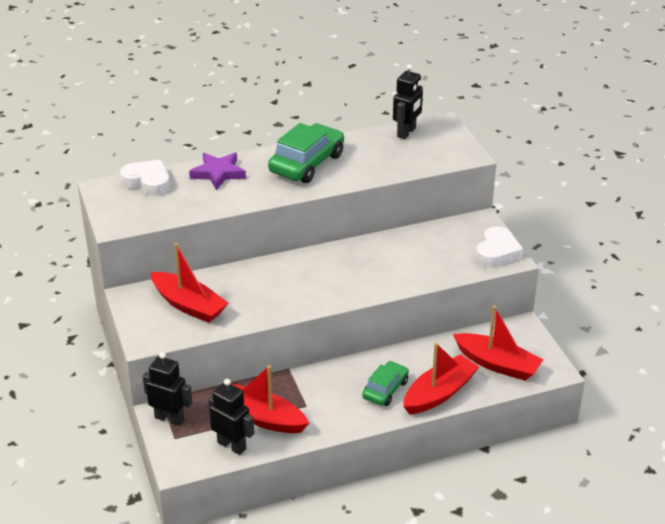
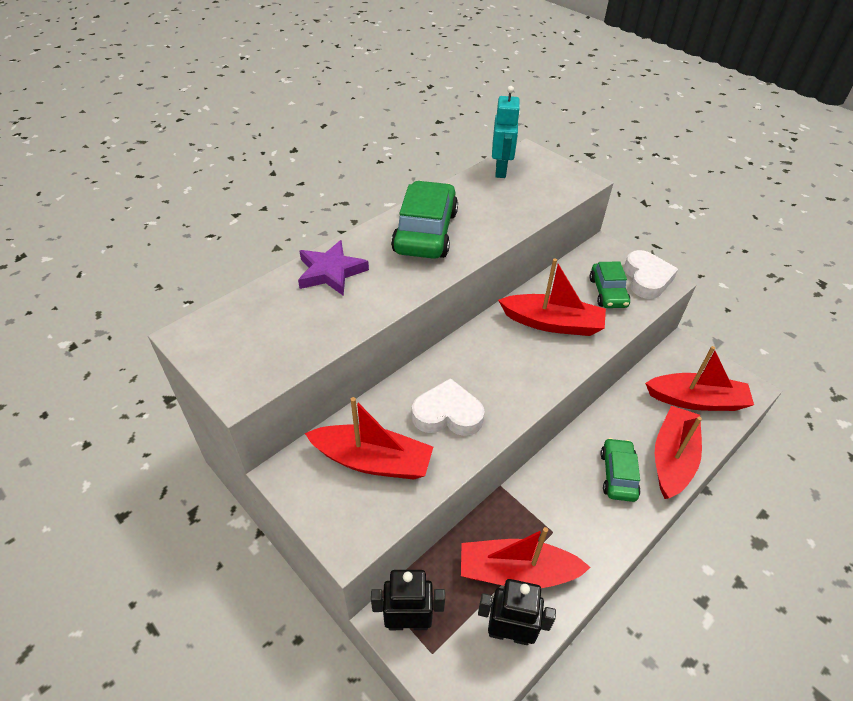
camera: 25 degrees left, 10 degrees up
(147, 182) = (247, 309): white heart -> white heart (447, 414)
(386, 261) = (552, 323): none -> red boat
(406, 132) = (501, 170): black robot -> turquoise robot
(453, 253) = (608, 292): none -> green car

